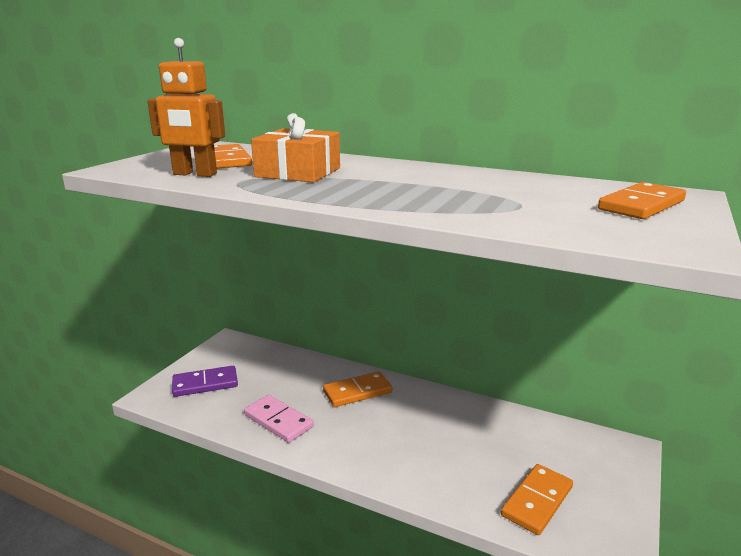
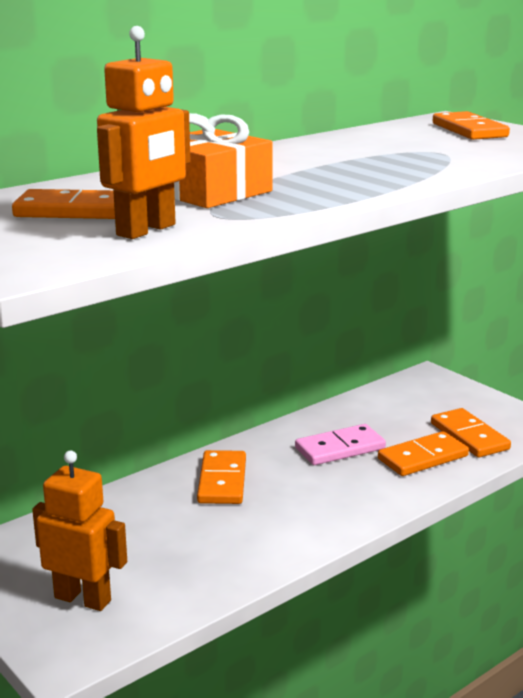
camera: 65 degrees left, 0 degrees up
(205, 384) = (83, 599): purple domino -> orange robot
(278, 421) = (235, 549): pink domino -> pink domino (340, 448)
(470, 479) = (422, 457): none -> orange domino

